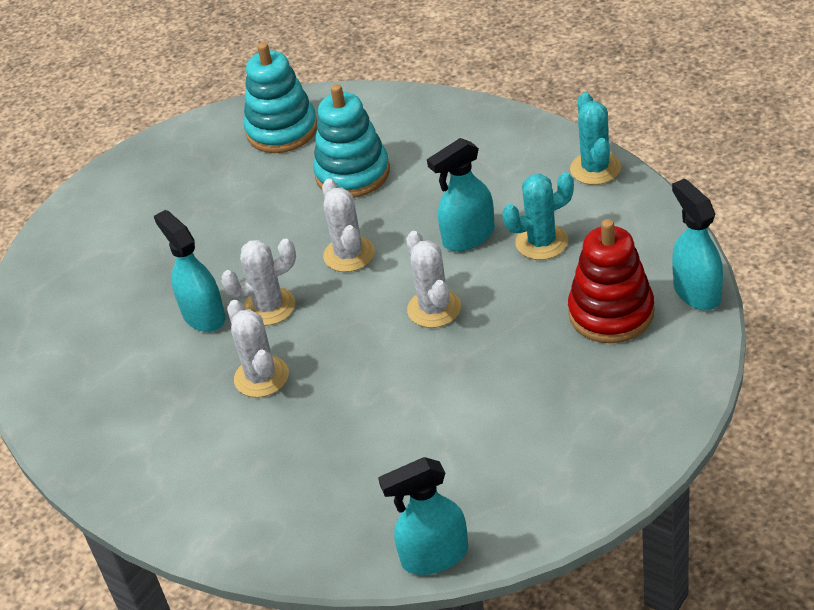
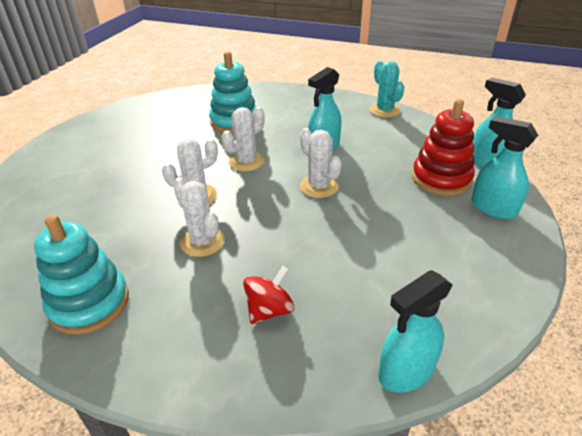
camera: 20 degrees left, 5 degrees down
(203, 315) = (146, 205): turquoise spray bottle -> turquoise spray bottle (493, 208)
(282, 130) = (182, 105): turquoise stacking toy -> turquoise stacking toy (89, 303)
(315, 472) = (269, 310): none -> red spinning top
(349, 254) = (246, 161): white cactus -> white cactus turned 75 degrees clockwise
(541, 242) = (372, 146): turquoise cactus -> none

